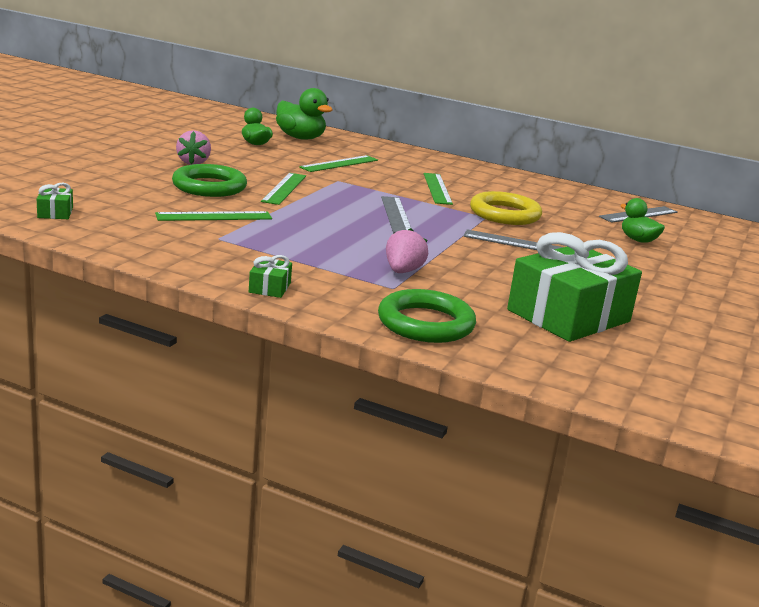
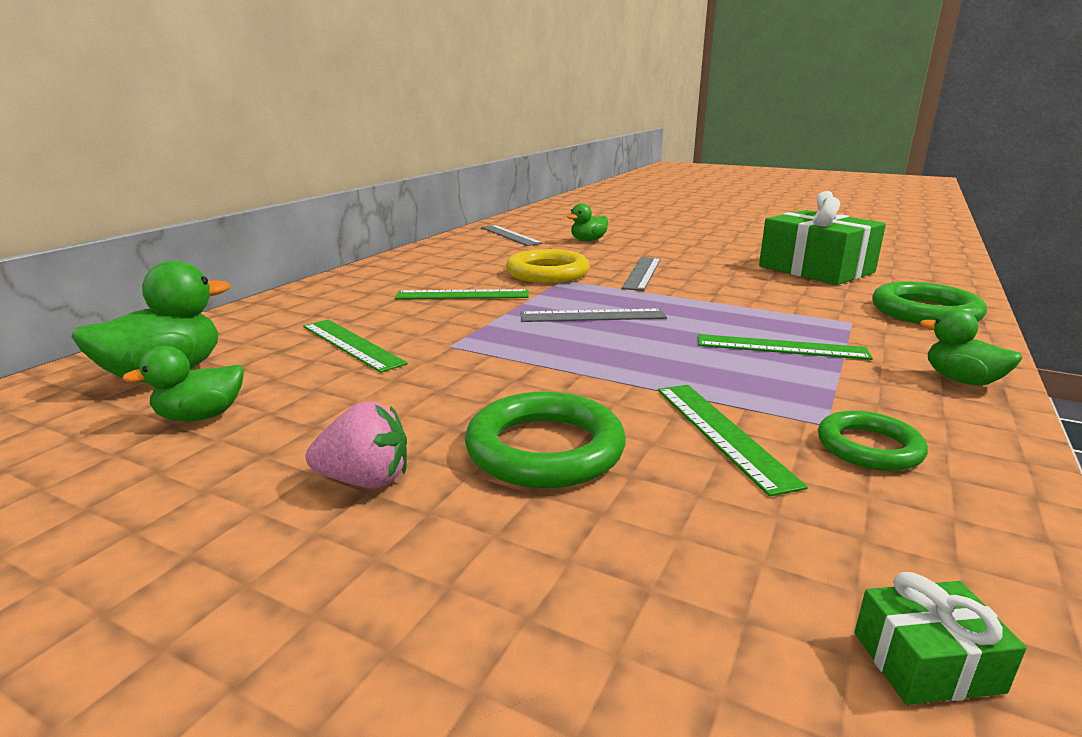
camera: 85 degrees left, 0 degrees up
(189, 240) = (869, 447): none -> green ring
(269, 287) = (962, 380): green gift -> green duck
(284, 188) = (516, 381): green ruler -> green ruler (781, 347)
(403, 271) = (795, 317): pink strawberry -> none

